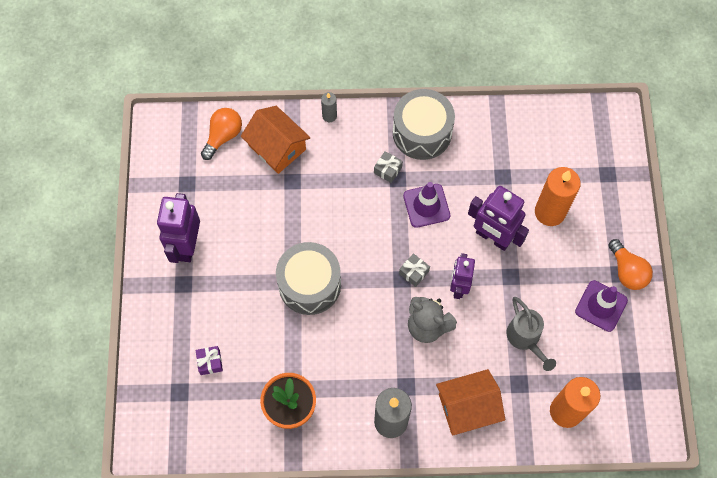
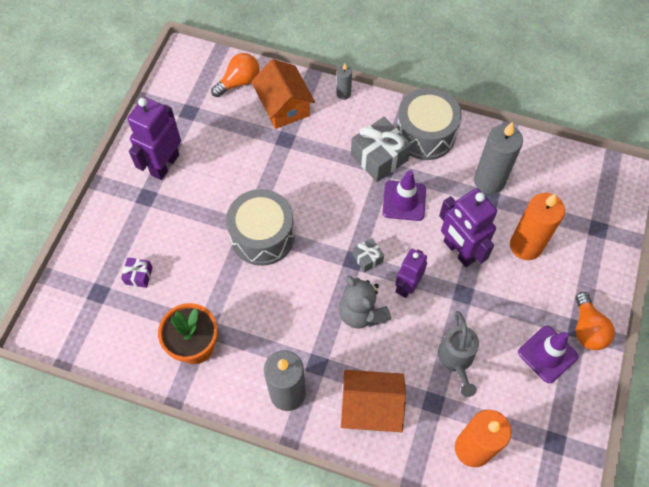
camera: 20 degrees right, 5 degrees down
(388, 170) = (379, 157): grey gift -> grey gift, size x1.96
(496, 160) = (489, 181): none -> grey candle

